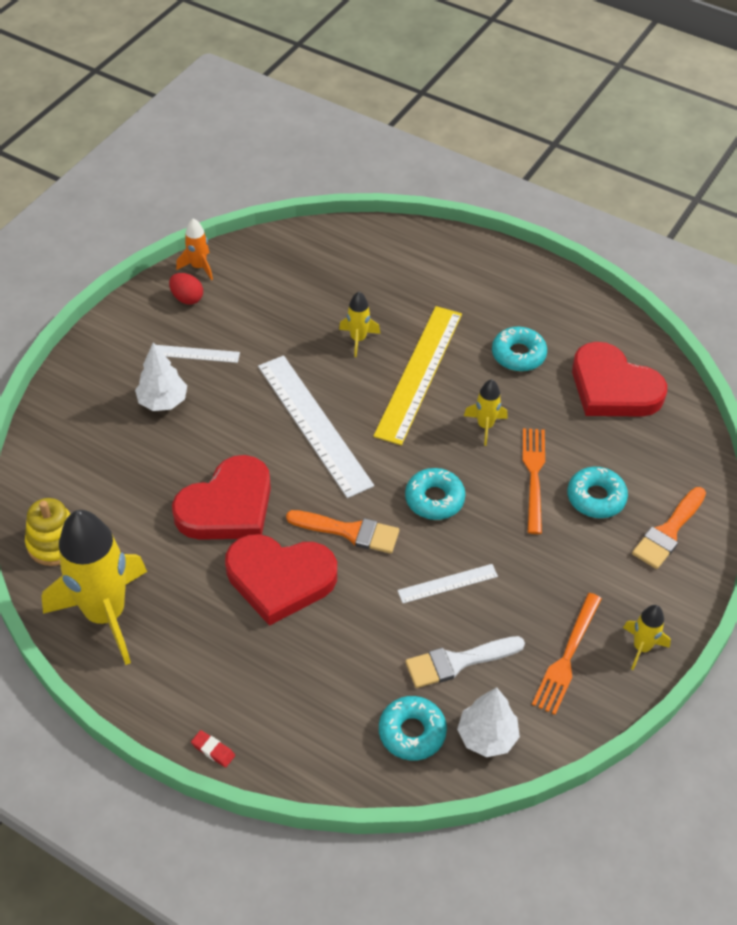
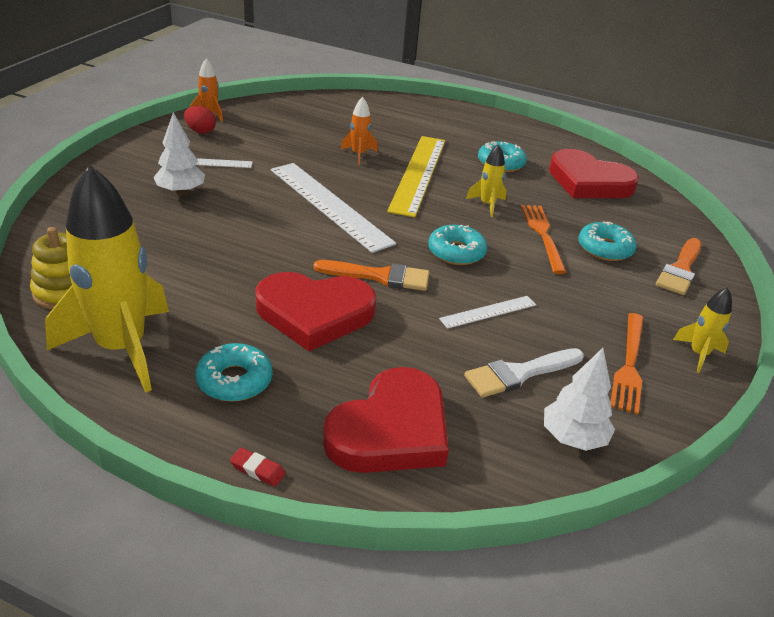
camera: 10 degrees left, 15 degrees down
(227, 506) = (252, 261): red heart -> red heart (391, 430)
(358, 339) = (359, 154): yellow rocket -> orange rocket
(412, 732) = (489, 439): turquoise donut -> turquoise donut (234, 380)

